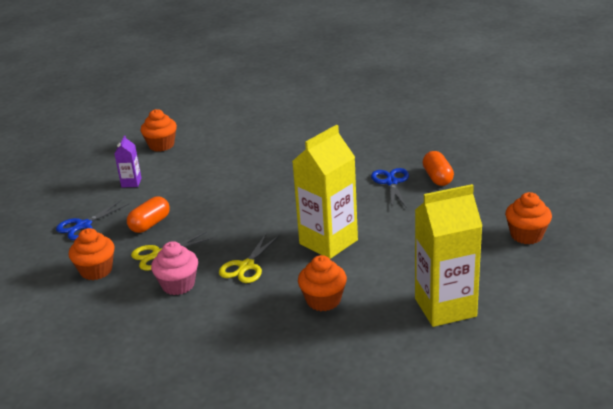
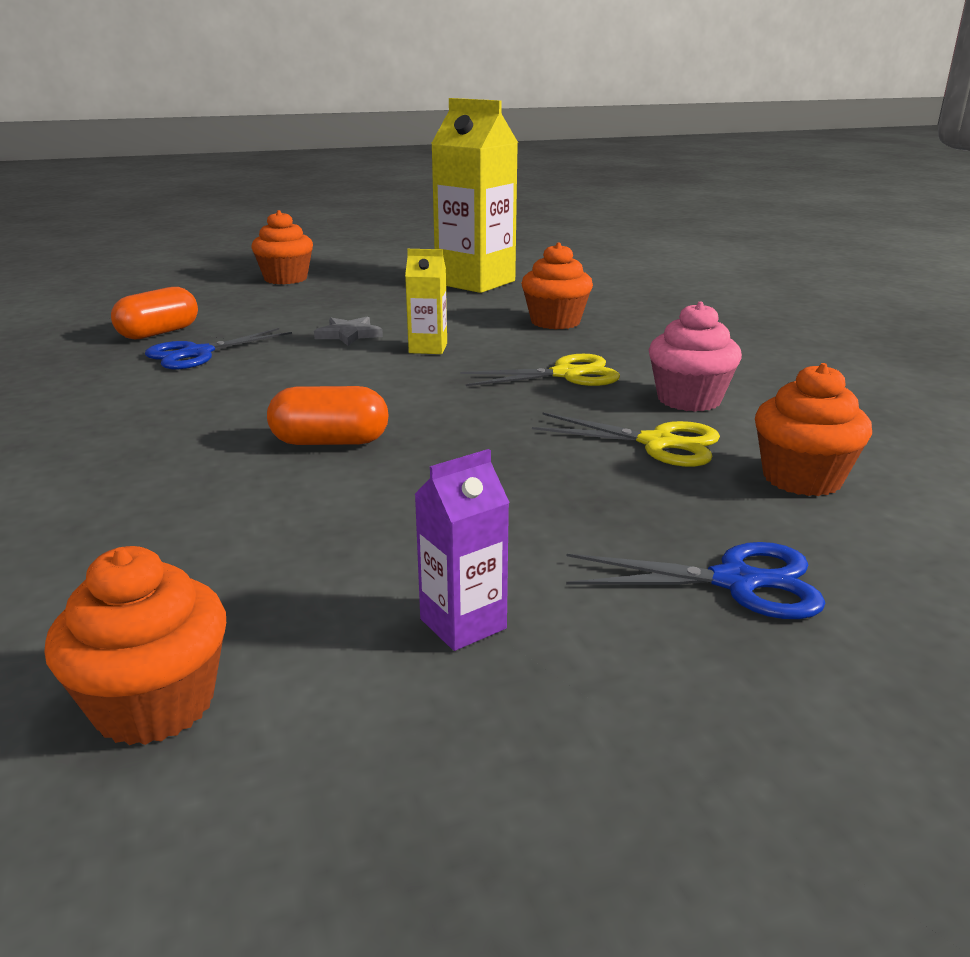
camera: 130 degrees left, 5 degrees down
(150, 224) = (592, 496): orange capsule -> orange capsule (330, 442)
(328, 242) = (428, 348): yellow carton -> yellow carton, size x0.46
(377, 226) = (349, 334): none -> grey star

